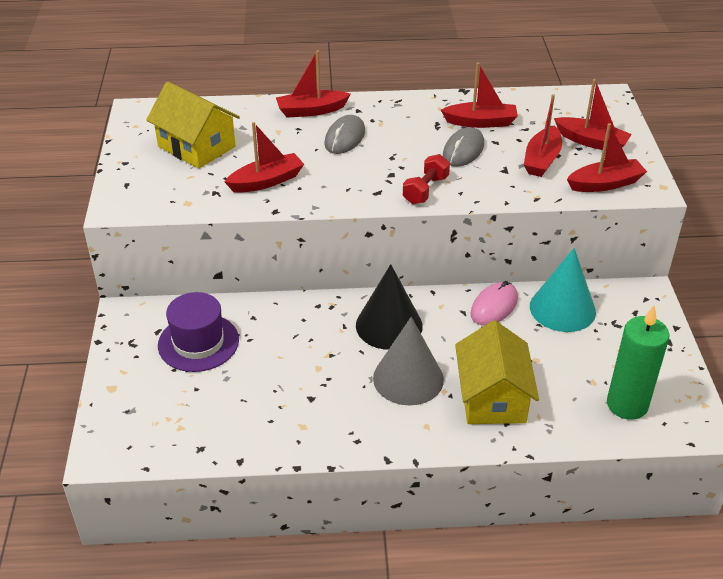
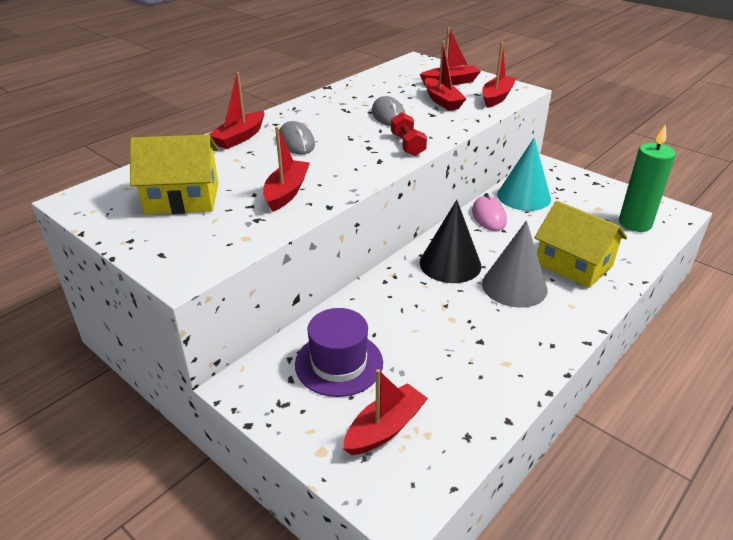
camera: 45 degrees left, 5 degrees down
(480, 122) = (370, 98): red boat -> red boat (385, 428)

